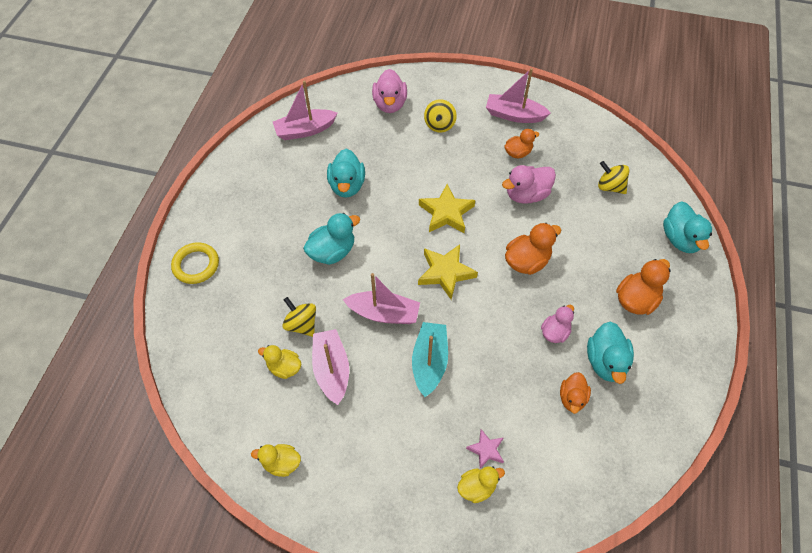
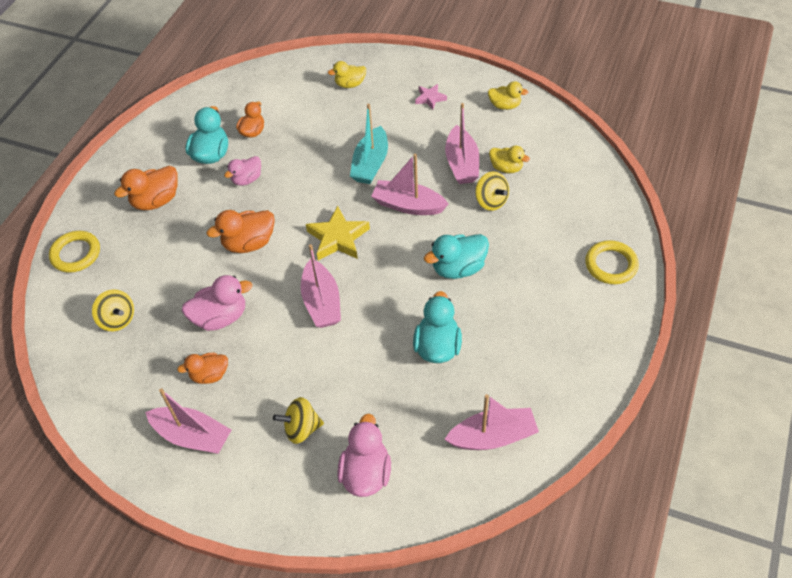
camera: 170 degrees left, 5 degrees down
(439, 125) = (301, 428): yellow spinning top -> yellow spinning top turned 120 degrees counterclockwise
(446, 213) = (322, 302): yellow star -> pink boat
(486, 450) = (336, 104): pink star -> pink star (430, 98)
(680, 239) = (76, 254): turquoise duck -> yellow ring

